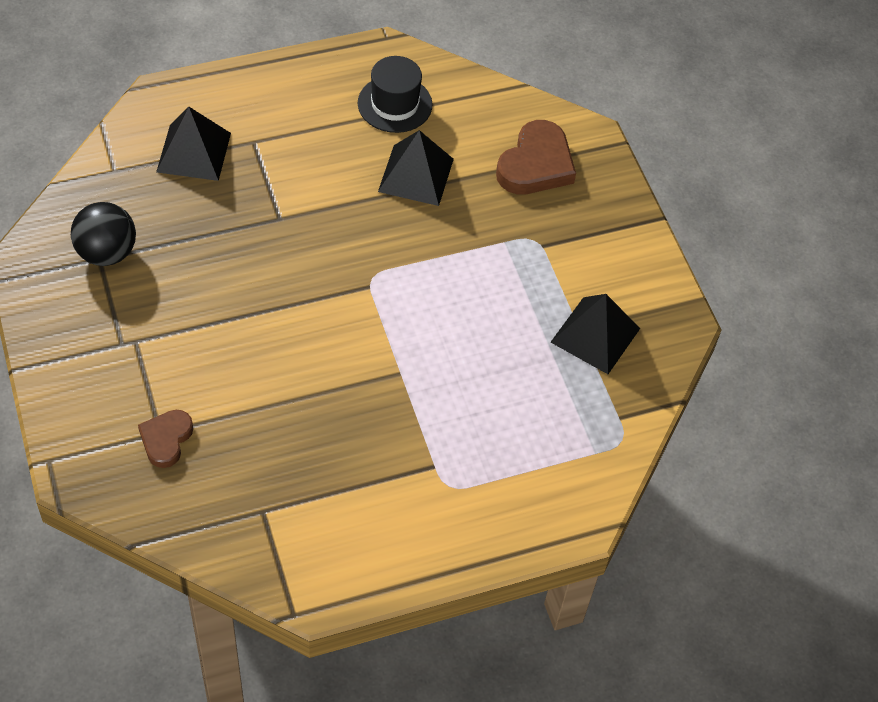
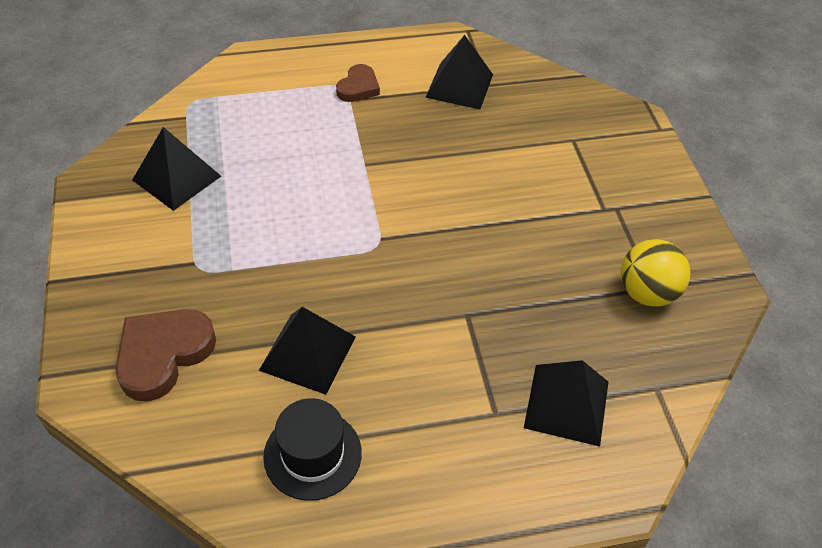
camera: 170 degrees left, 5 degrees down
(107, 252) = (646, 292): black ball -> yellow ball
(166, 439) = (567, 134): brown heart -> brown heart (358, 87)
(300, 505) = (459, 85): none -> black pyramid

